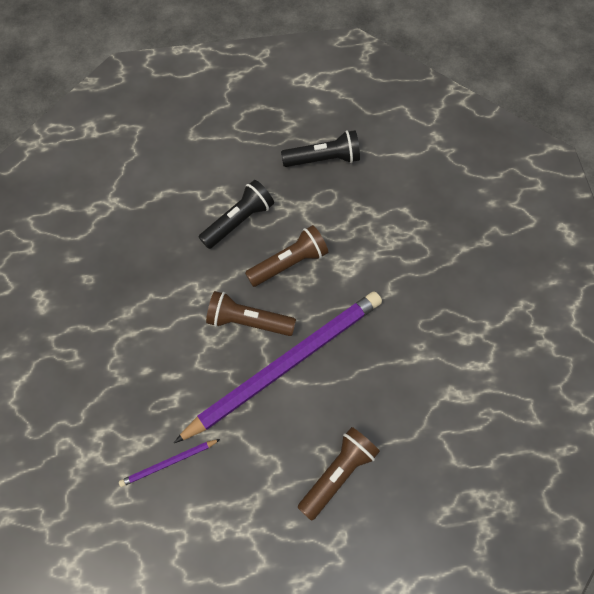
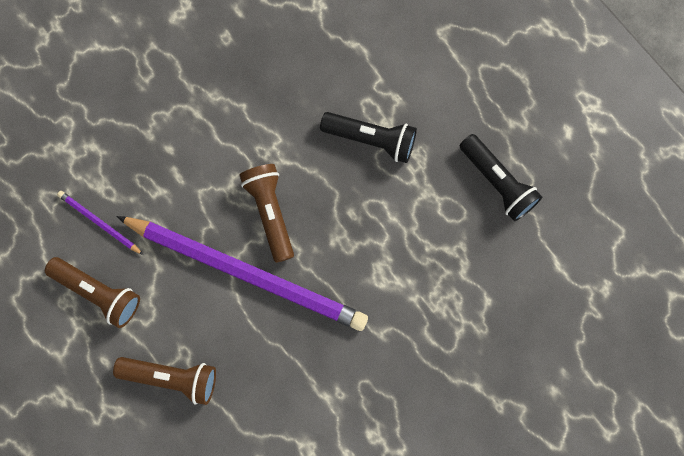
camera: 60 degrees right, 10 degrees up
(289, 263) = (354, 216): brown flashlight -> brown flashlight (98, 293)

